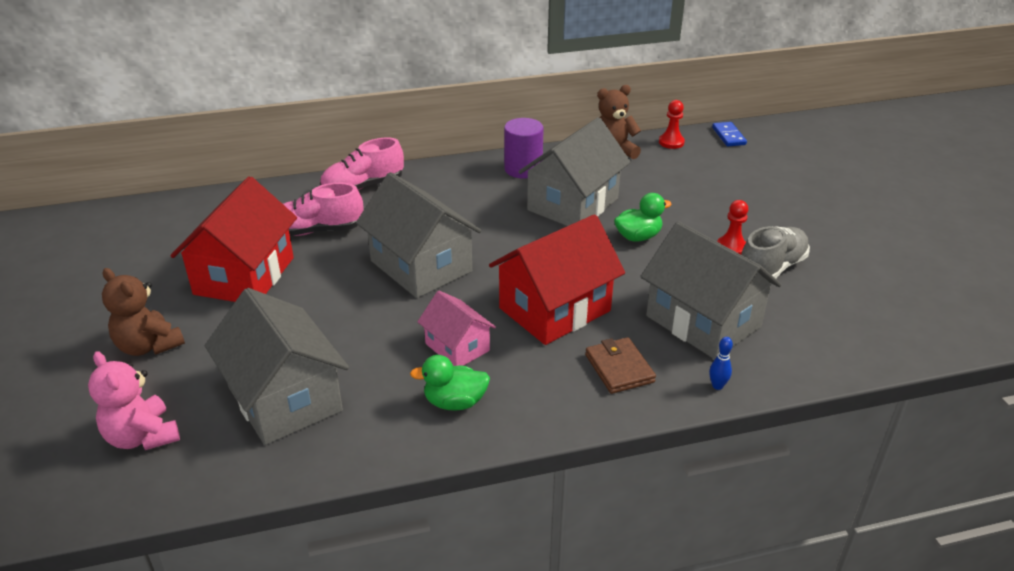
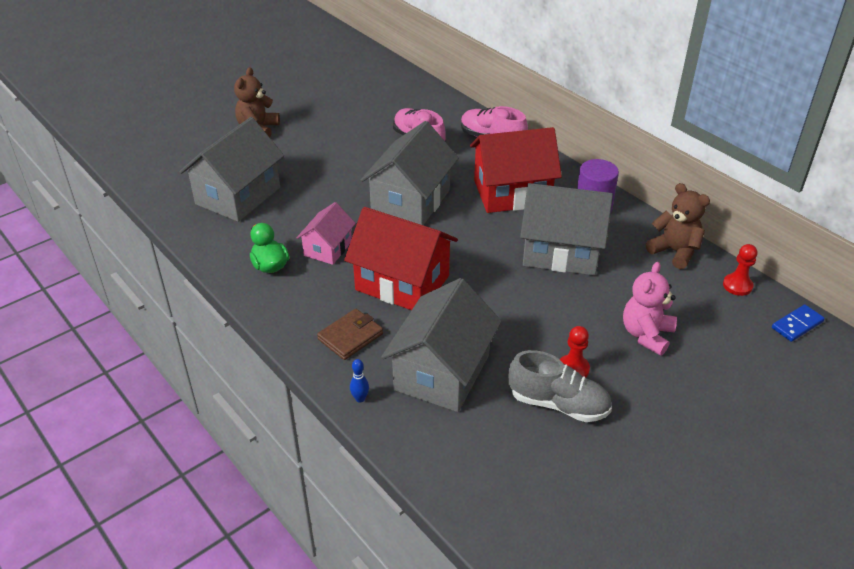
camera: 65 degrees right, 5 degrees up
(142, 437) = (183, 160): pink teddy bear -> pink teddy bear (646, 335)
(244, 276) = (347, 133): red house -> red house (512, 193)
(638, 237) = (542, 303): green duck -> none

